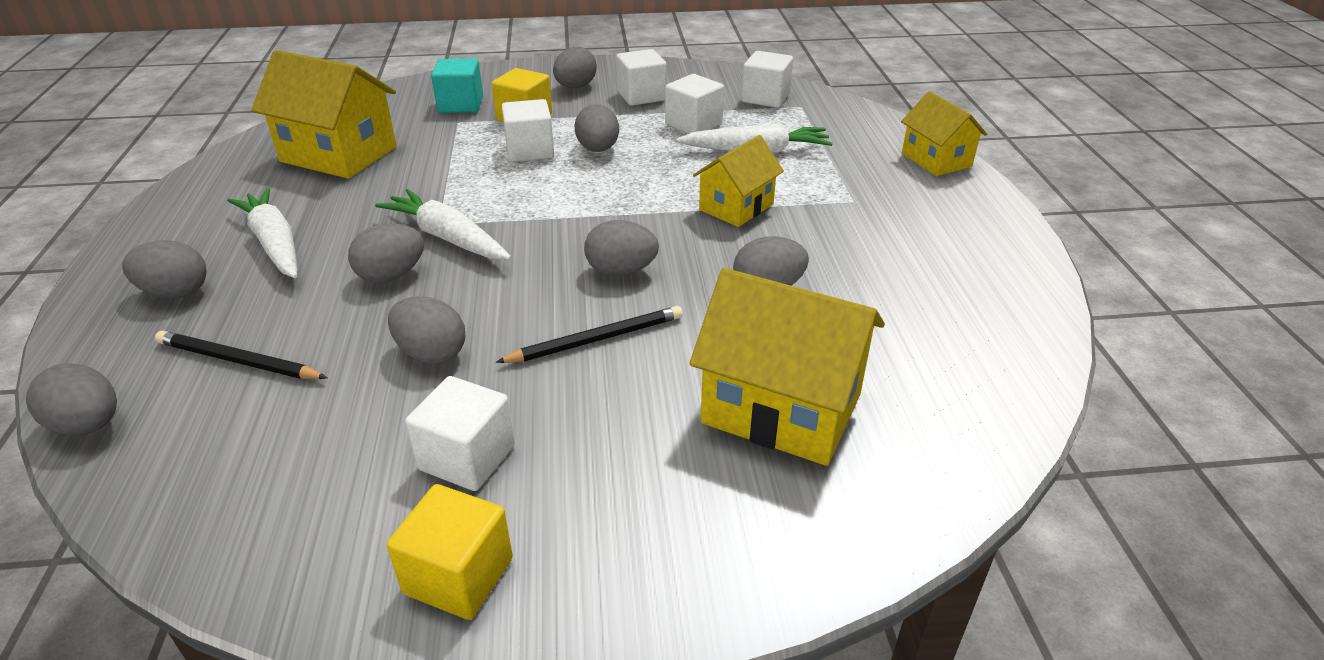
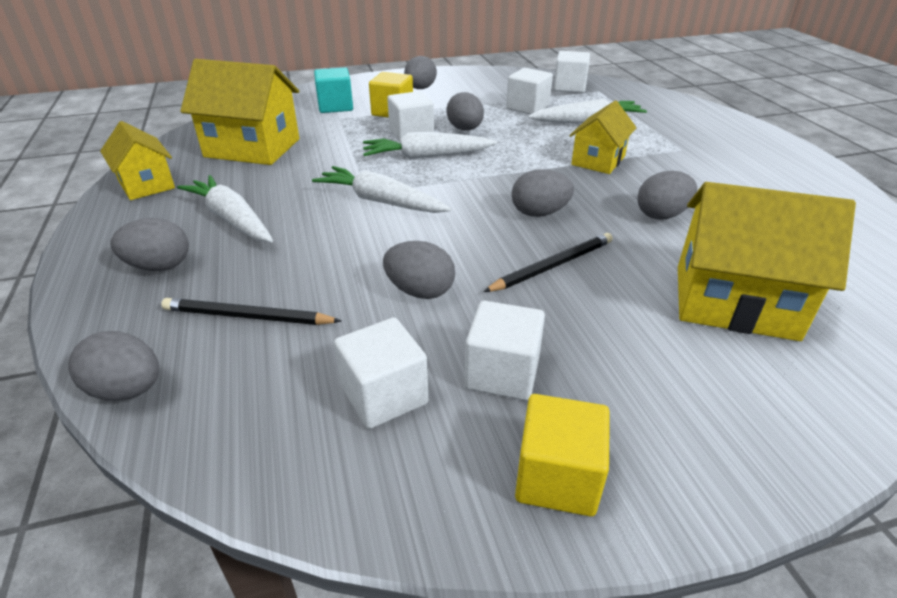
camera: 10 degrees left, 0 degrees up
(391, 275) = (349, 234): grey egg -> none
(531, 183) = (426, 156): none -> white carrot
(641, 96) = (475, 91): white cube -> white cube (384, 395)
(936, 160) = (721, 118): yellow house -> yellow house (146, 184)

